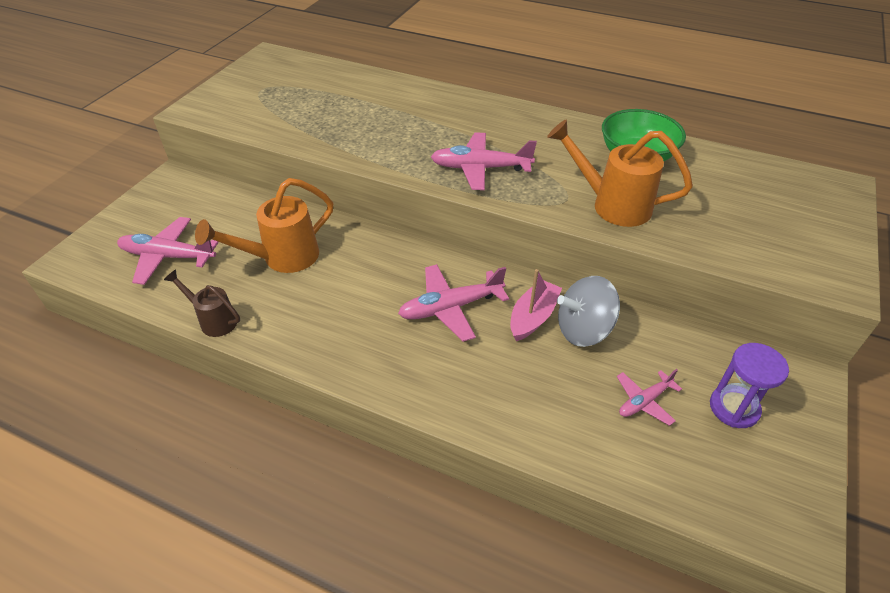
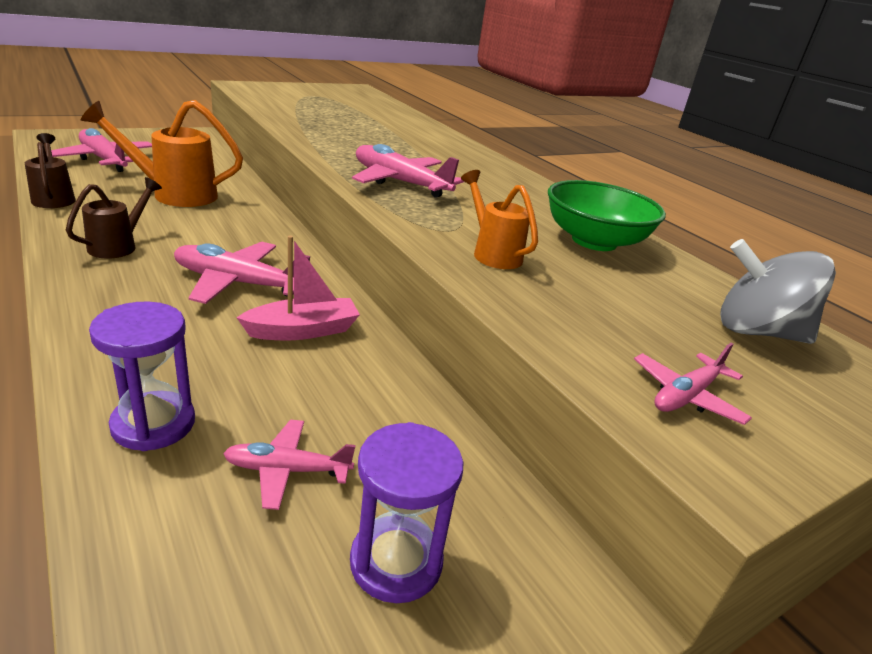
camera: 30 degrees right, 15 degrees down
(336, 330) = (119, 245): none -> brown watering can
(560, 425) = (153, 424): none -> purple hourglass
(583, 330) = (337, 369): grey spinning top -> grey spinning top (756, 331)
(611, 205) = (492, 253): orange watering can -> orange watering can, size x0.60
(790, 252) = (686, 396): none -> pink plane

